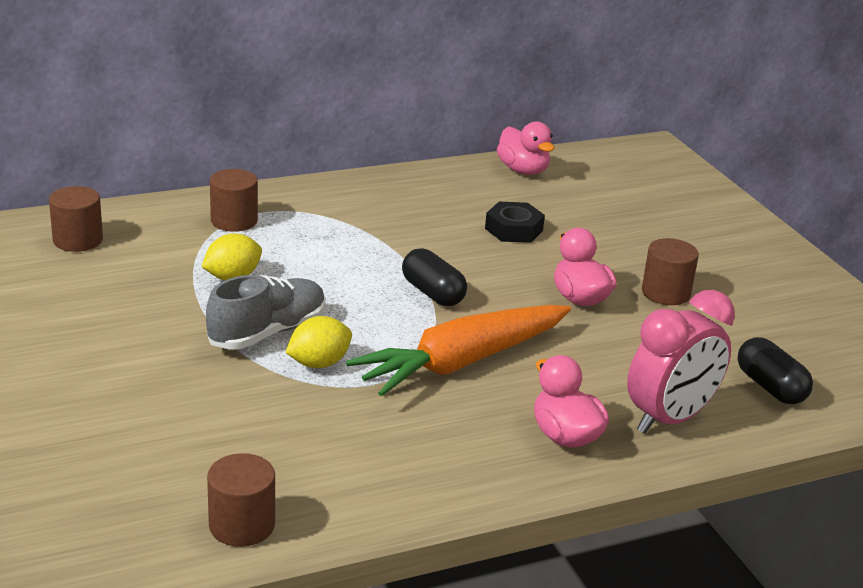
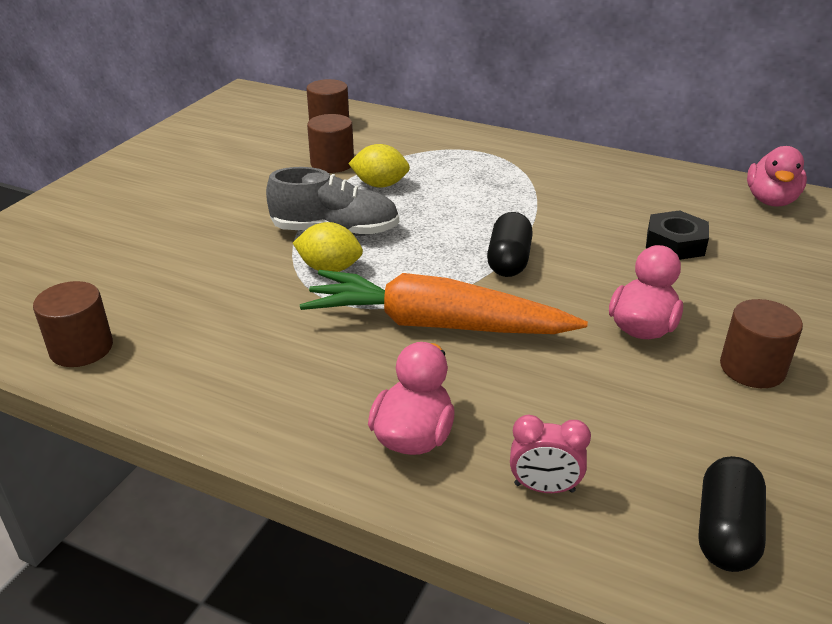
camera: 50 degrees right, 5 degrees up
(234, 221) = (448, 149): brown cylinder -> brown cylinder (332, 163)
(670, 419) = (544, 488): pink clock -> pink clock, size x0.51

